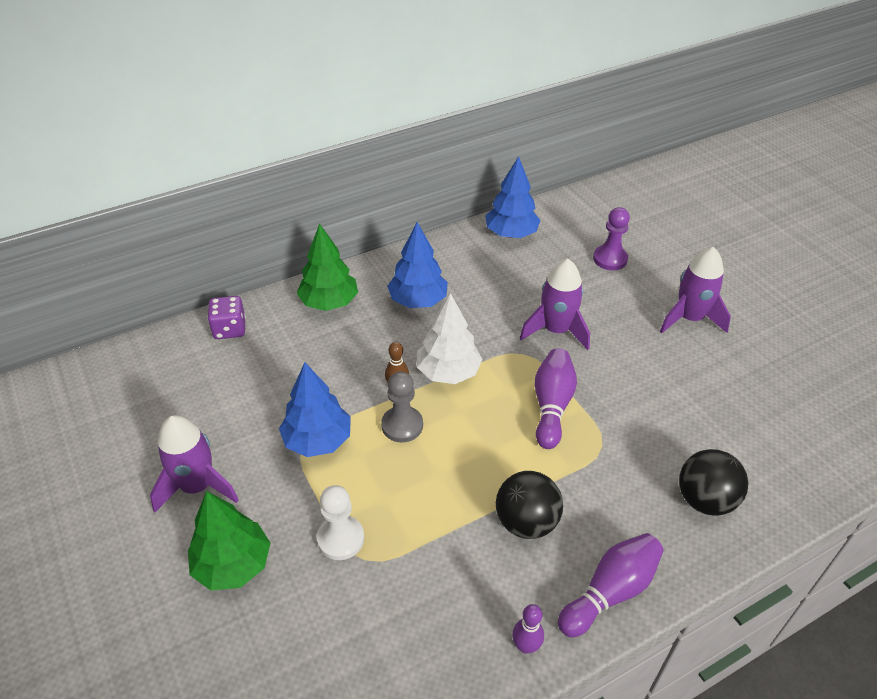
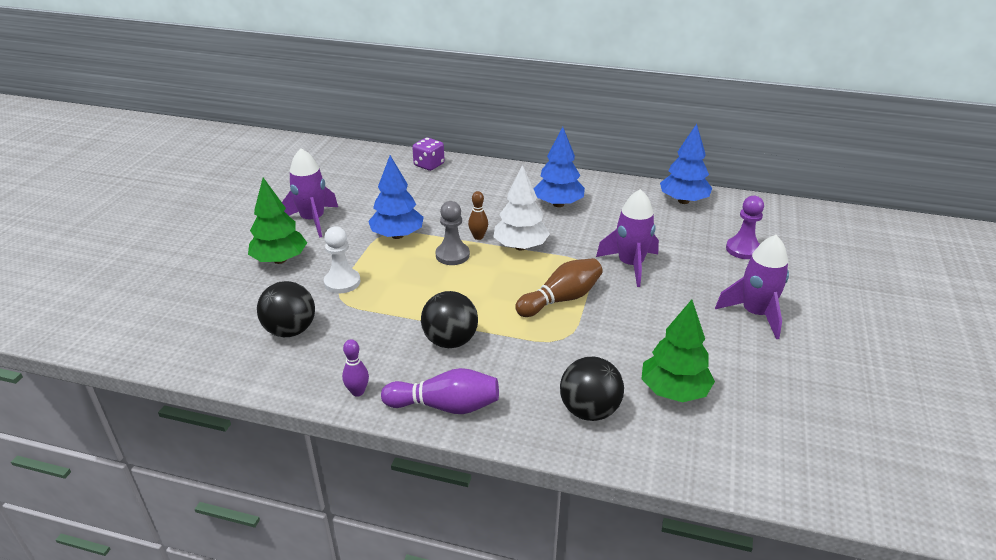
camera: 45 degrees right, 10 degrees down
(329, 302) = (502, 179): green tree -> green tree (674, 391)
(370, 638) = (290, 330): none -> black ball
(551, 406) = (561, 299): purple bowling pin -> brown bowling pin

